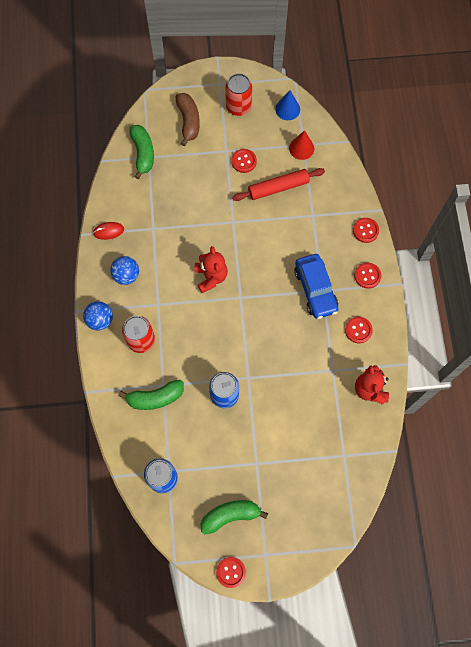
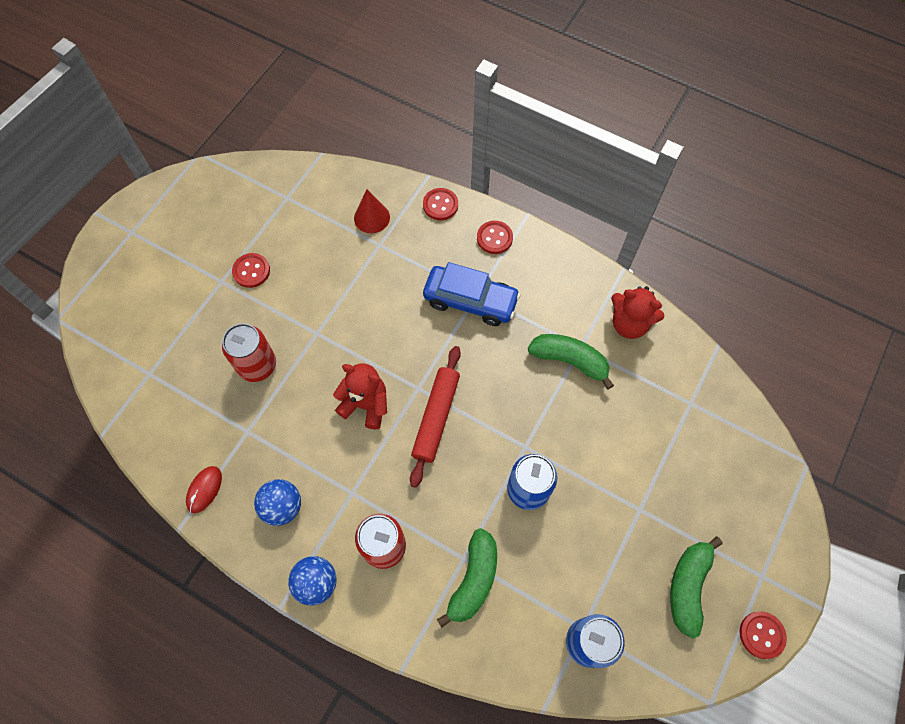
camera: 55 degrees left, 5 degrees down
(143, 153) = (138, 377): green banana -> green banana (569, 361)
(188, 121) = (146, 297): brown banana -> none
(238, 106) = (178, 231): red can -> red can (257, 365)
(278, 187) = (315, 257): red rolling pin -> red rolling pin (436, 417)
(287, 109) = (229, 184): blue cone -> none
(301, 148) = (289, 202): red cone -> red cone (372, 217)
(358, 330) = (551, 289): red button -> none

